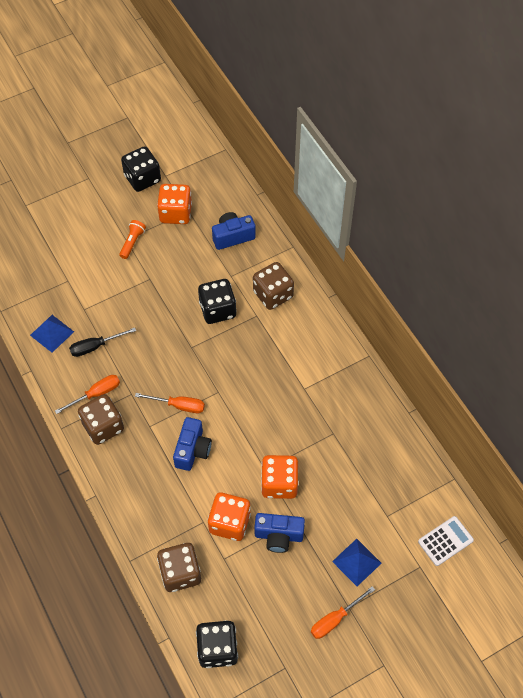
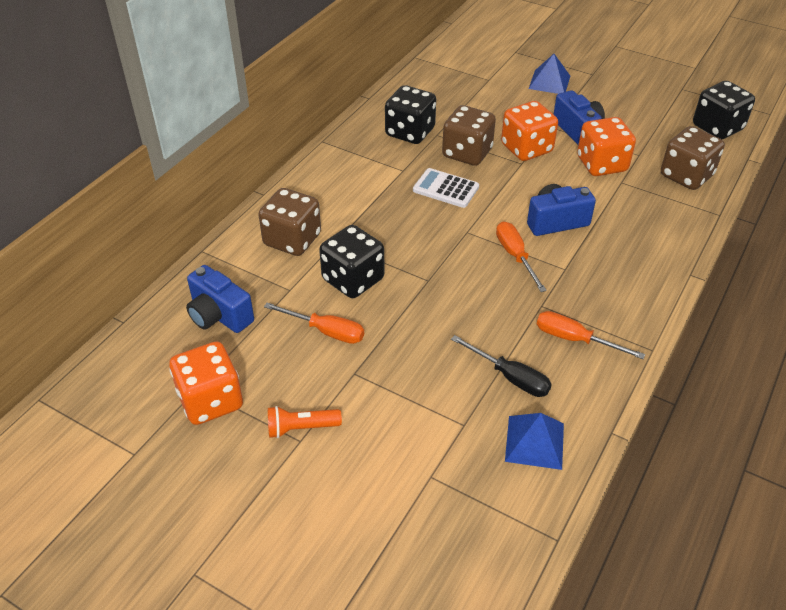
camera: 120 degrees left, 15 degrees down
(103, 426) = (608, 310): brown dice -> brown dice (467, 153)
(142, 178) = (156, 484): black dice -> black dice (410, 132)
(335, 619) = (611, 77): orange screwdriver -> orange screwdriver (326, 331)
(445, 541) = (478, 46): white calculator -> white calculator (446, 189)

